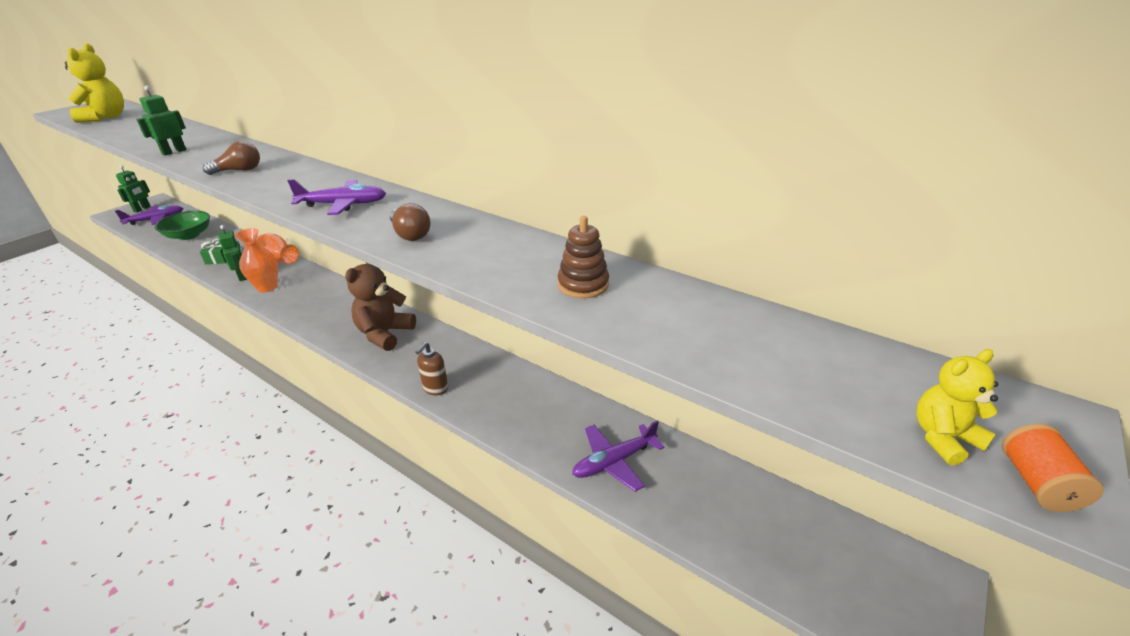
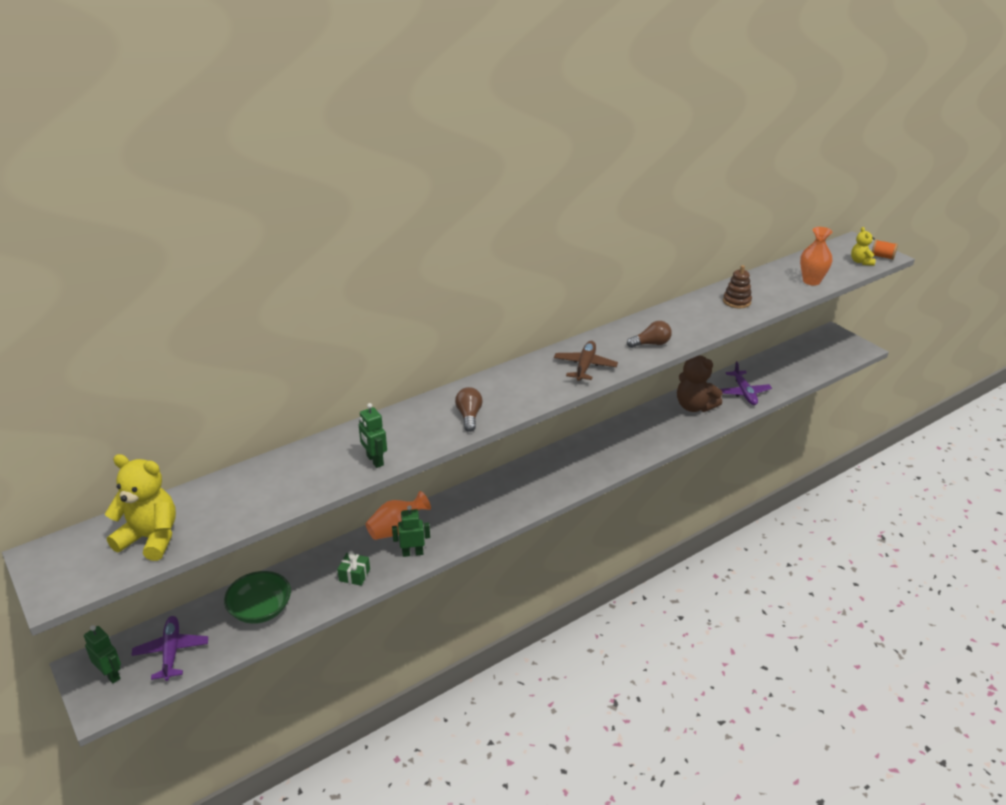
camera: 70 degrees left, 0 degrees up
(267, 287) = (450, 534): orange vase -> orange vase (811, 281)
(343, 205) = (585, 366): purple plane -> brown plane
(384, 334) = (573, 465): brown teddy bear -> brown teddy bear (694, 406)
(435, 388) = (654, 447): brown soap dispenser -> none

